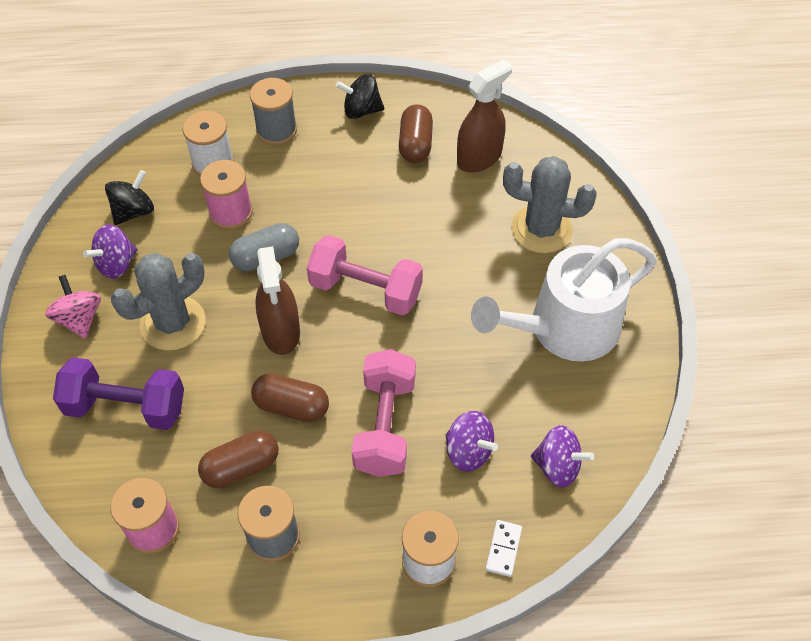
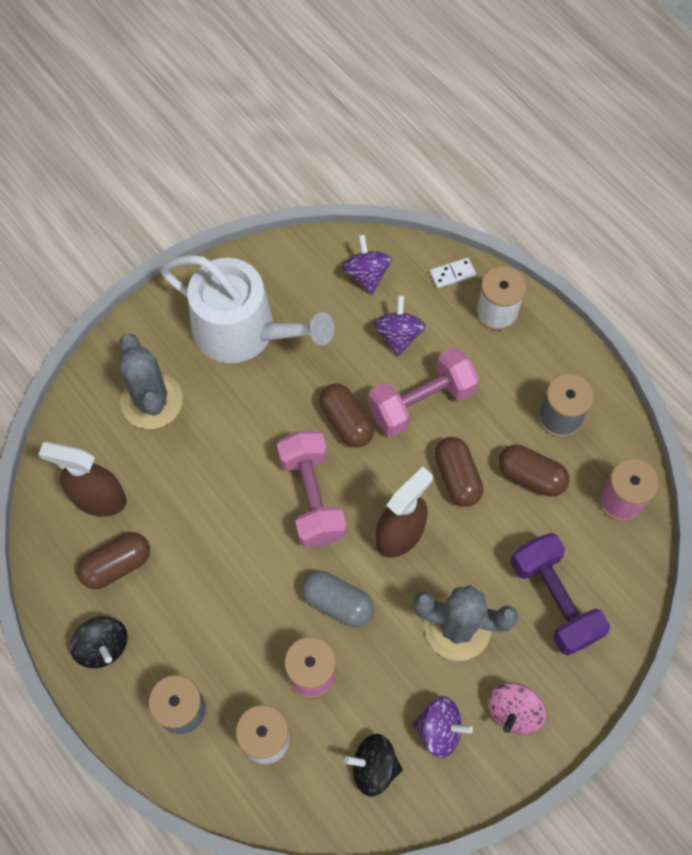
camera: 125 degrees left, 10 degrees up
(413, 354) = (346, 422): none -> brown capsule

